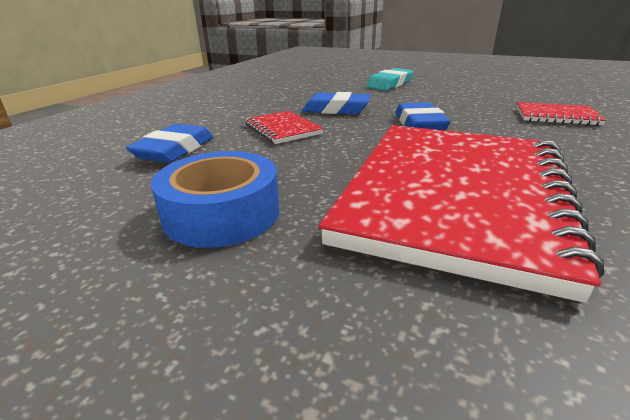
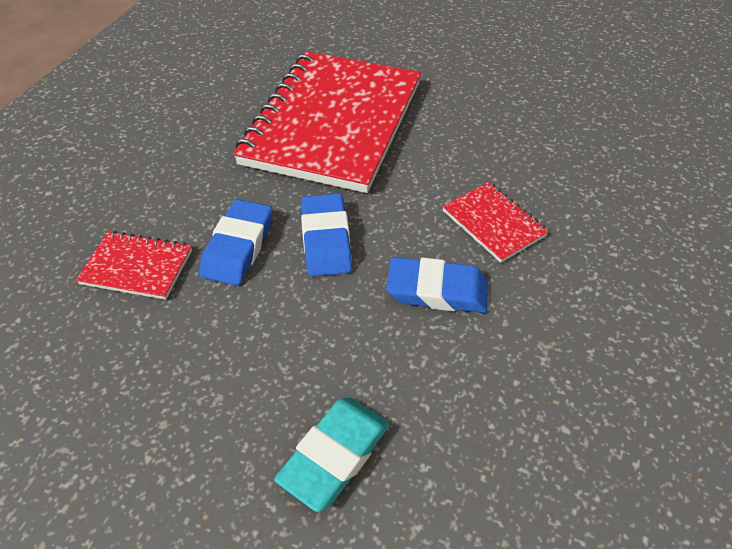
camera: 175 degrees right, 20 degrees up
(174, 150) = (584, 176): blue eraser -> blue eraser (238, 247)
(222, 213) = (486, 105): blue tape -> none

